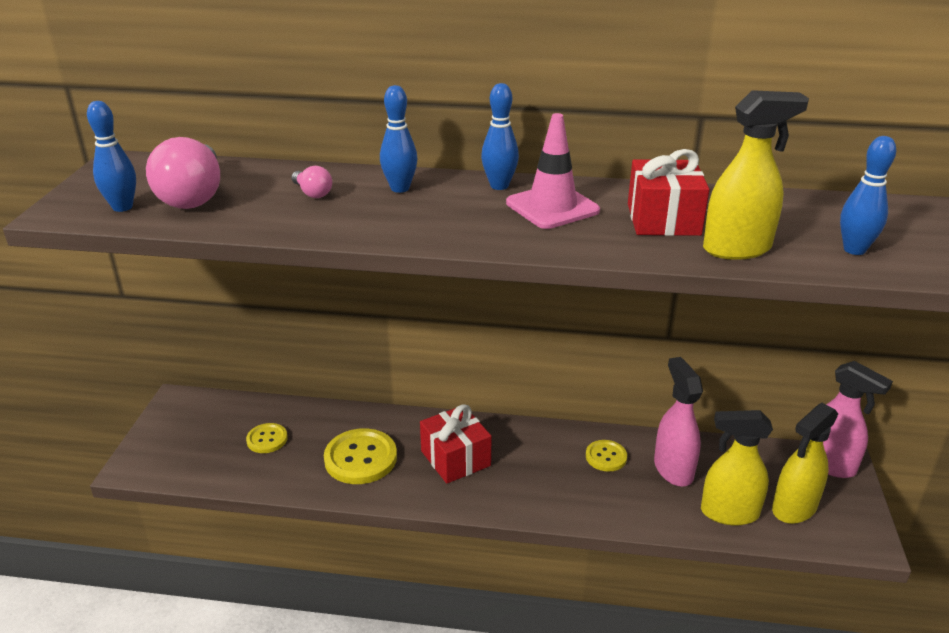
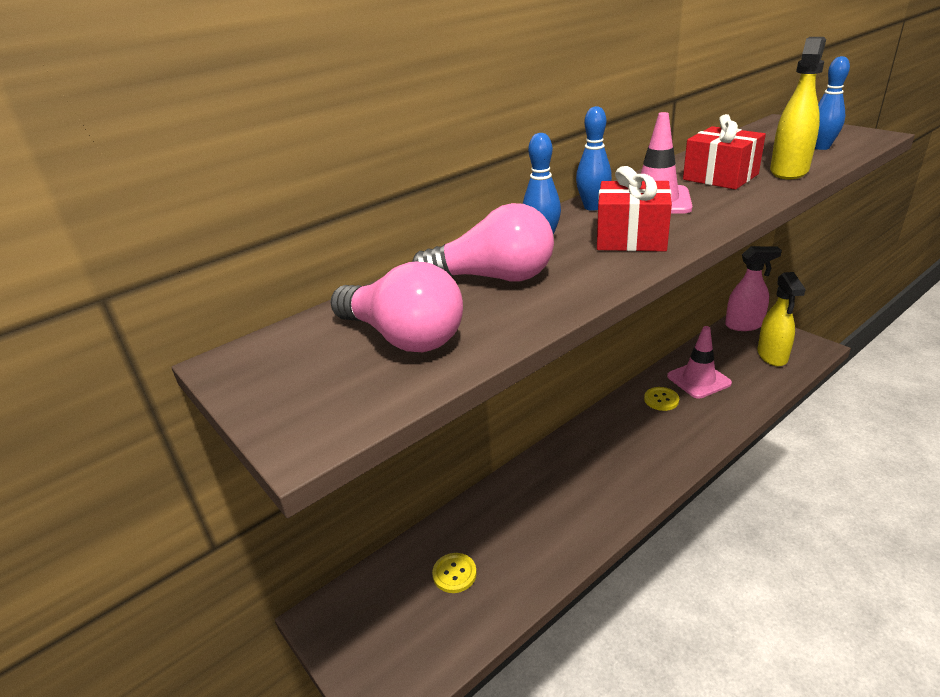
camera: 45 degrees left, 0 degrees up
(122, 207) = (364, 387): blue bowling pin -> none
(312, 193) = (493, 278): pink light bulb -> pink light bulb, size x2.13
(360, 458) = (542, 523): yellow button -> none
(455, 458) = (595, 470): red gift -> red gift (631, 238)
(673, 469) = (698, 380): pink spray bottle -> pink traffic cone
(728, 513) = (757, 380): yellow spray bottle -> none

